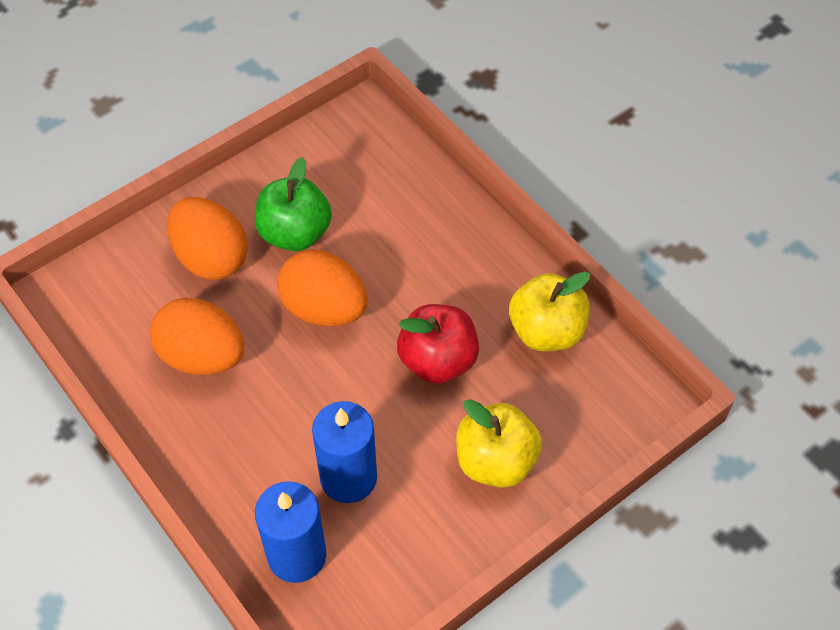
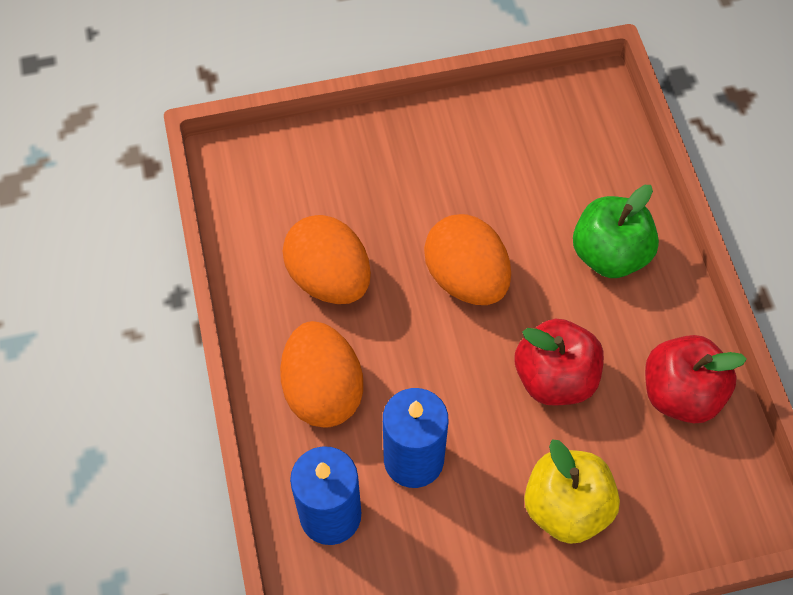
camera: 25 degrees right, 5 degrees up
(211, 258) = (380, 183): orange egg -> orange egg (323, 390)
(295, 233) = (472, 189): green apple -> green apple (609, 254)
(546, 331) = (680, 393): yellow apple -> red apple

